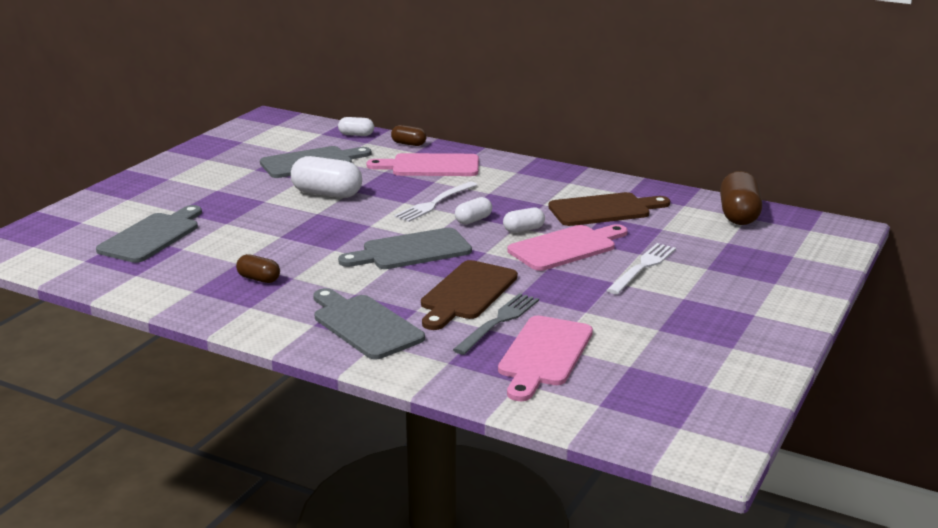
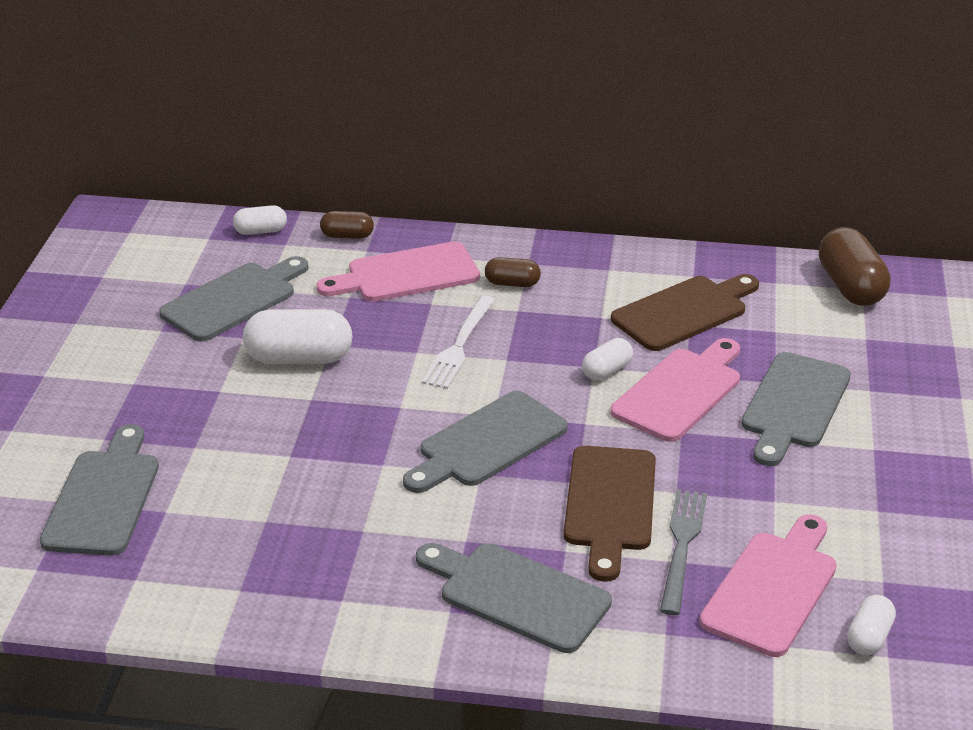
camera: 20 degrees left, 10 degrees up
(259, 279) = (317, 544): brown capsule -> brown capsule (512, 283)
(473, 220) = (531, 367): white capsule -> white capsule (869, 637)
(544, 354) = (772, 589): pink cutting board -> pink cutting board turned 150 degrees counterclockwise
(643, 267) = (794, 405): white fork -> grey cutting board

